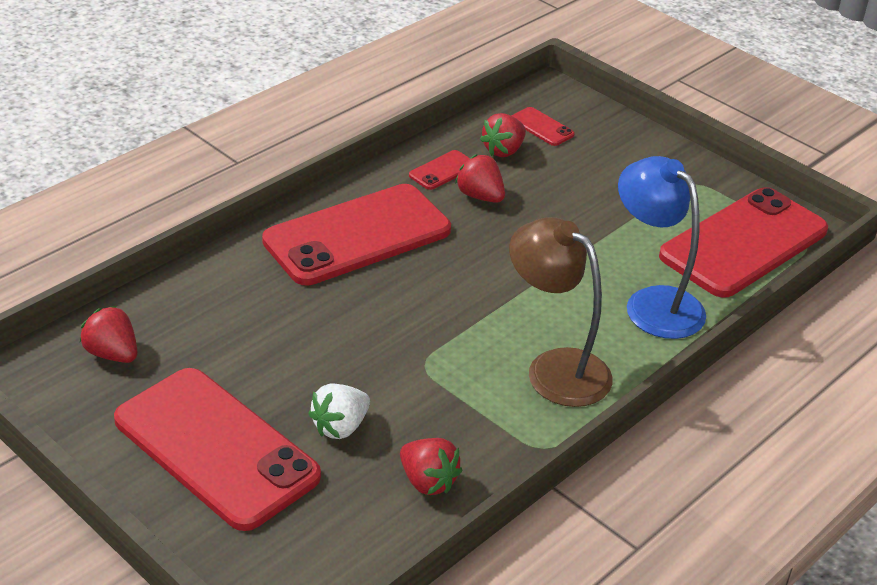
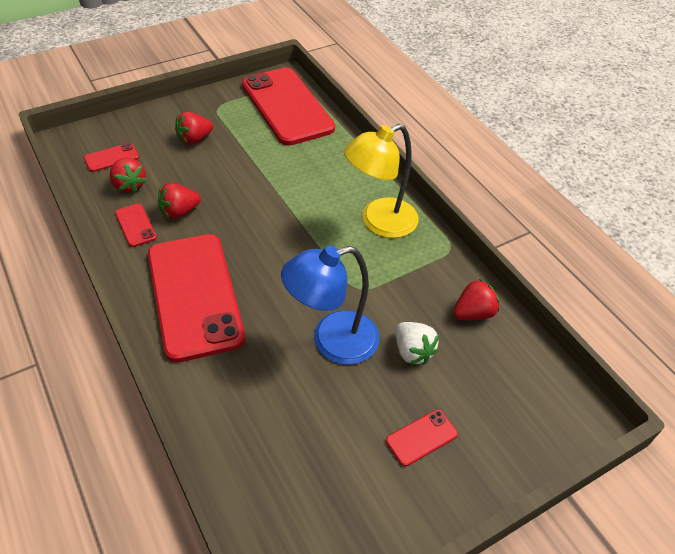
camera: 75 degrees left, 10 degrees up
(112, 354) = (288, 504): red strawberry -> red strawberry (194, 139)
(216, 448) = (421, 437): red phone -> red phone, size x0.40
(555, 368) = (379, 222): brown lamp -> yellow lamp
(653, 303) = (330, 161): blue lamp -> blue lamp (332, 341)

